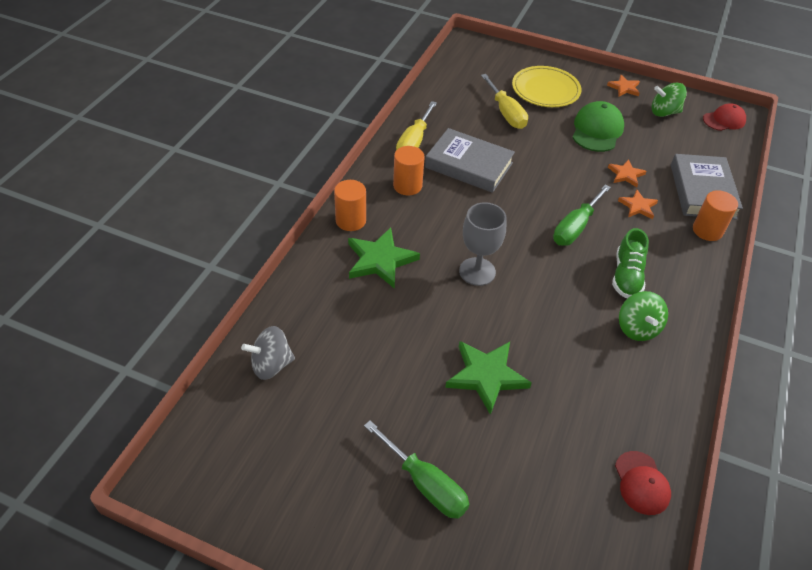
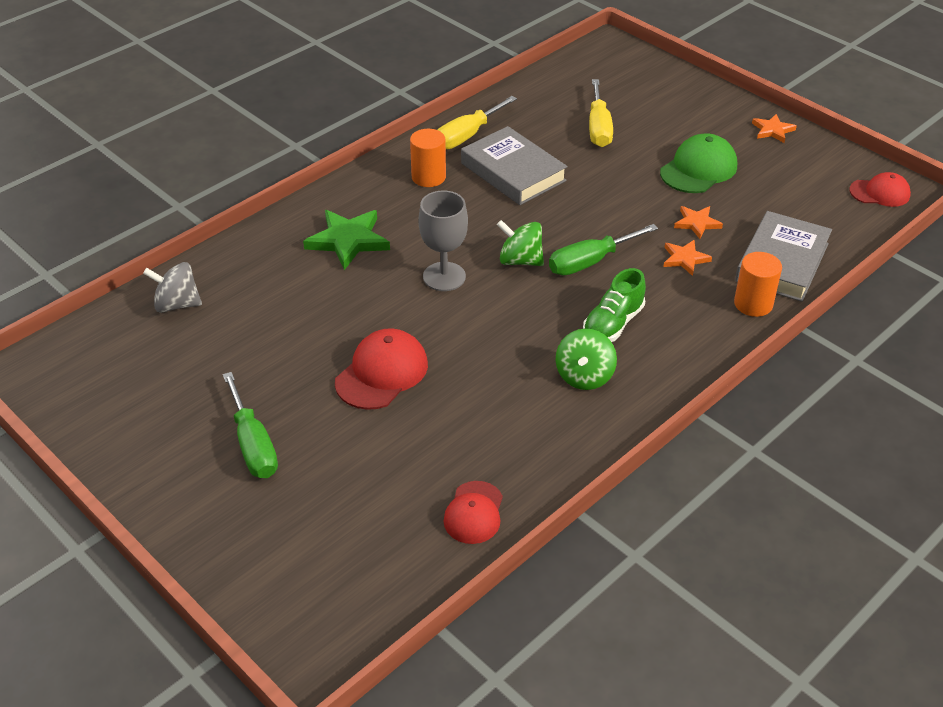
camera: 25 degrees right, 5 degrees down
(350, 220) = (343, 196): orange cylinder -> none
(486, 376) = (382, 373): green star -> red cap
(545, 90) = (667, 113): yellow plate -> none
(664, 112) = (804, 167): green spinning top -> green spinning top (520, 260)

